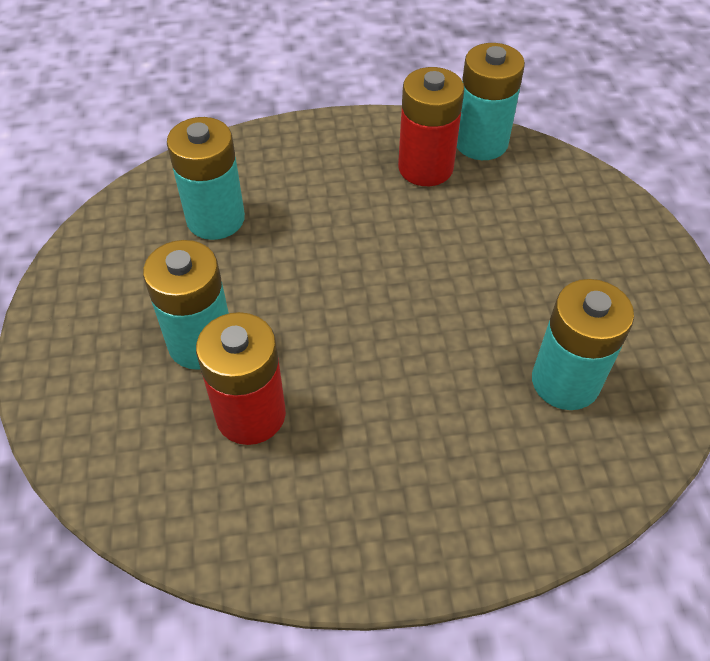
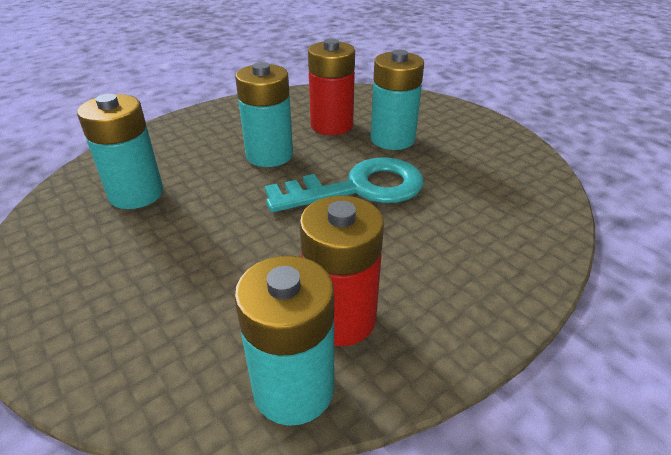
camera: 150 degrees right, 15 degrees down
(215, 219) = (474, 197): turquoise battery -> turquoise battery (269, 155)
(313, 279) = (359, 188): none -> turquoise key

